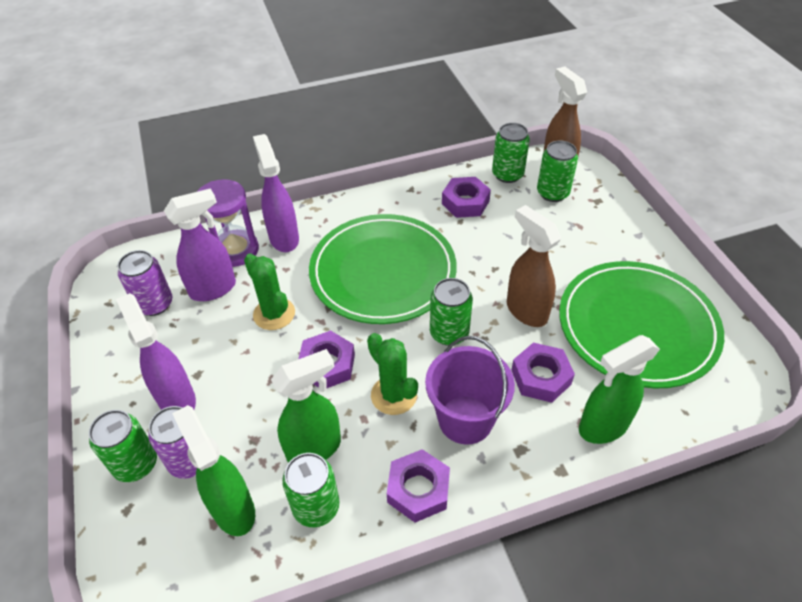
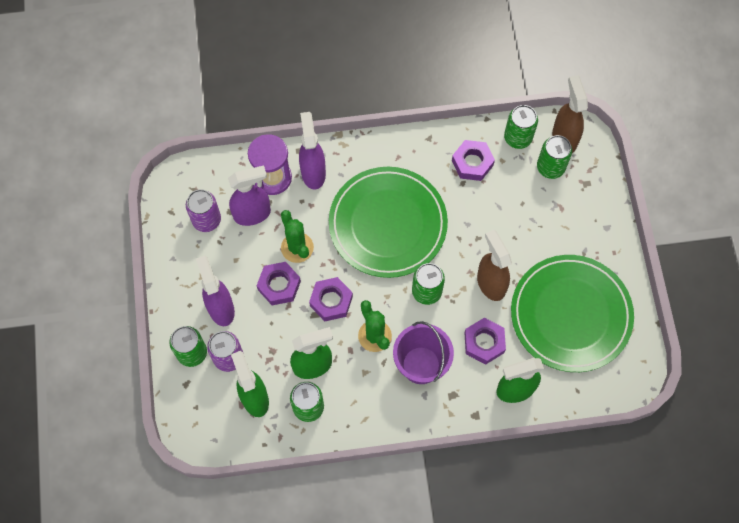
camera: 10 degrees right, 20 degrees up
(418, 489) = (377, 409): purple nut -> purple nut (279, 285)

